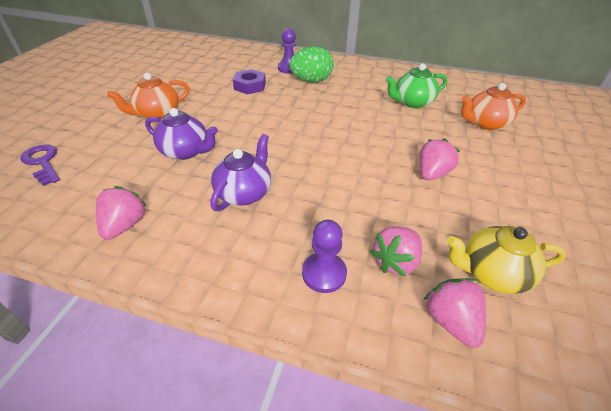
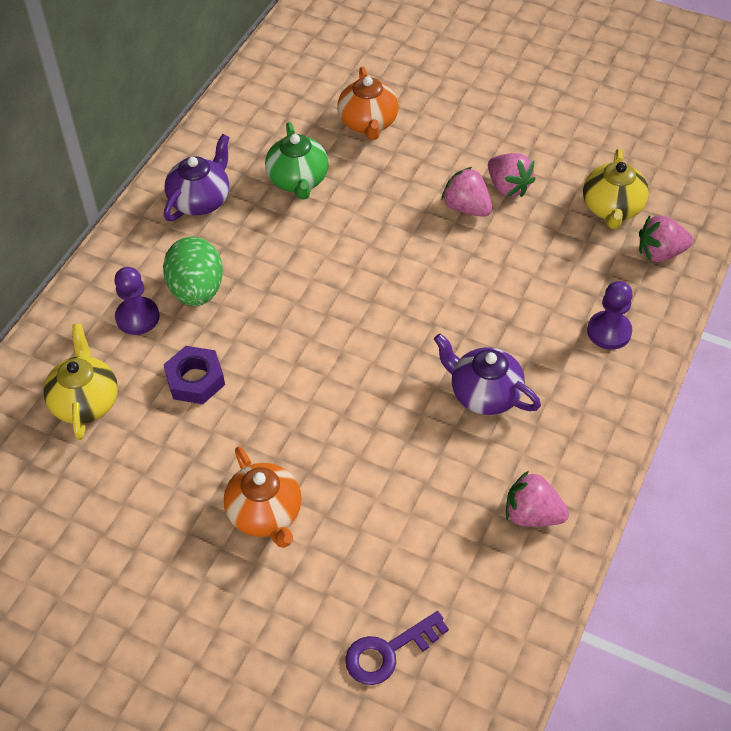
camera: 80 degrees left, 10 degrees up
(185, 151) = (385, 463): purple teapot -> purple teapot (200, 200)
(235, 62) = (85, 401): none -> yellow teapot
(395, 261) = (596, 273): pink strawberry -> pink strawberry (508, 187)

